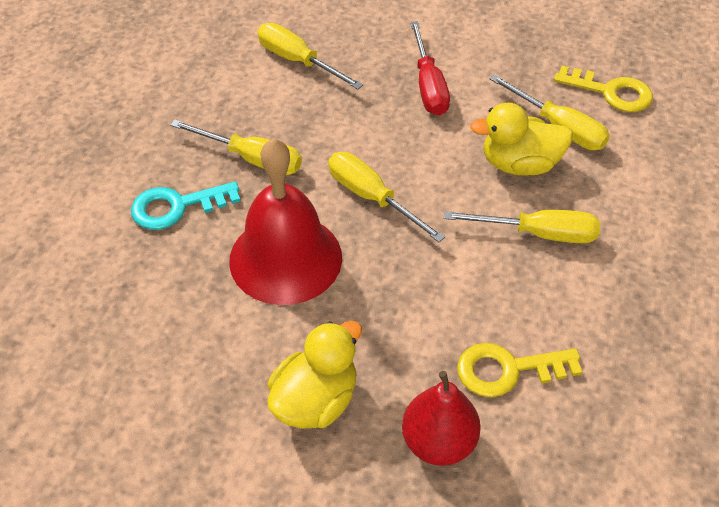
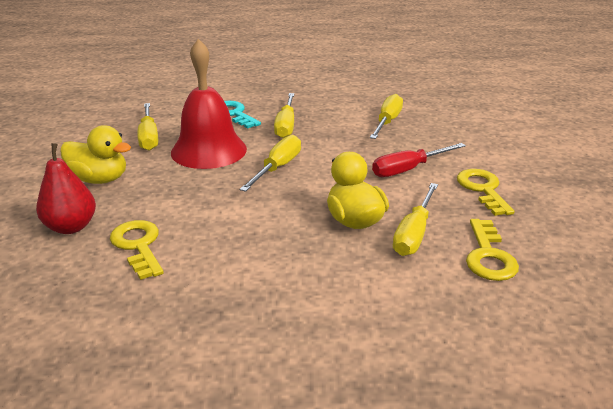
camera: 70 degrees right, 20 degrees down
(494, 48) = (482, 189): none -> yellow key
(538, 233) = (282, 240): yellow screwdriver -> yellow screwdriver (149, 137)

